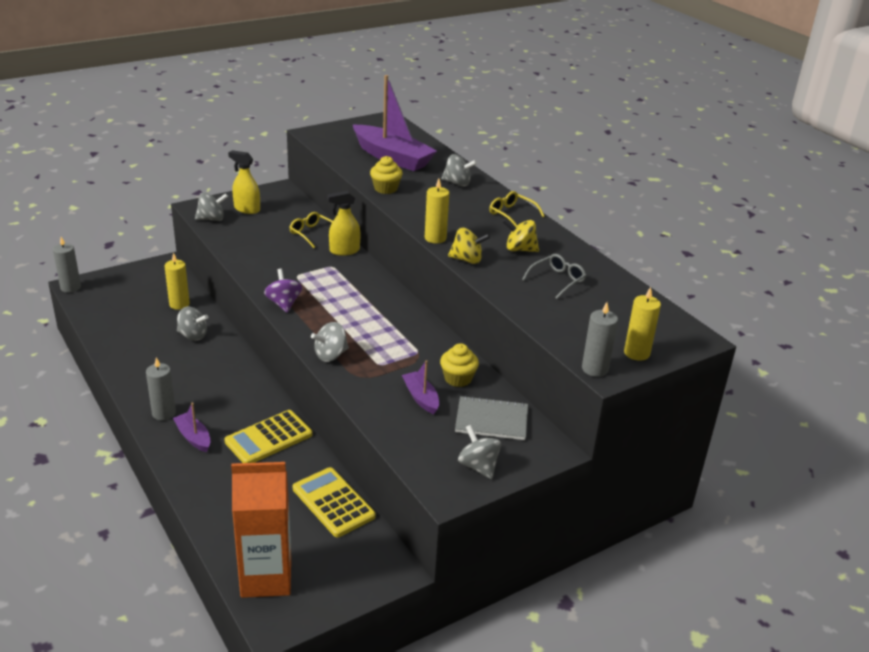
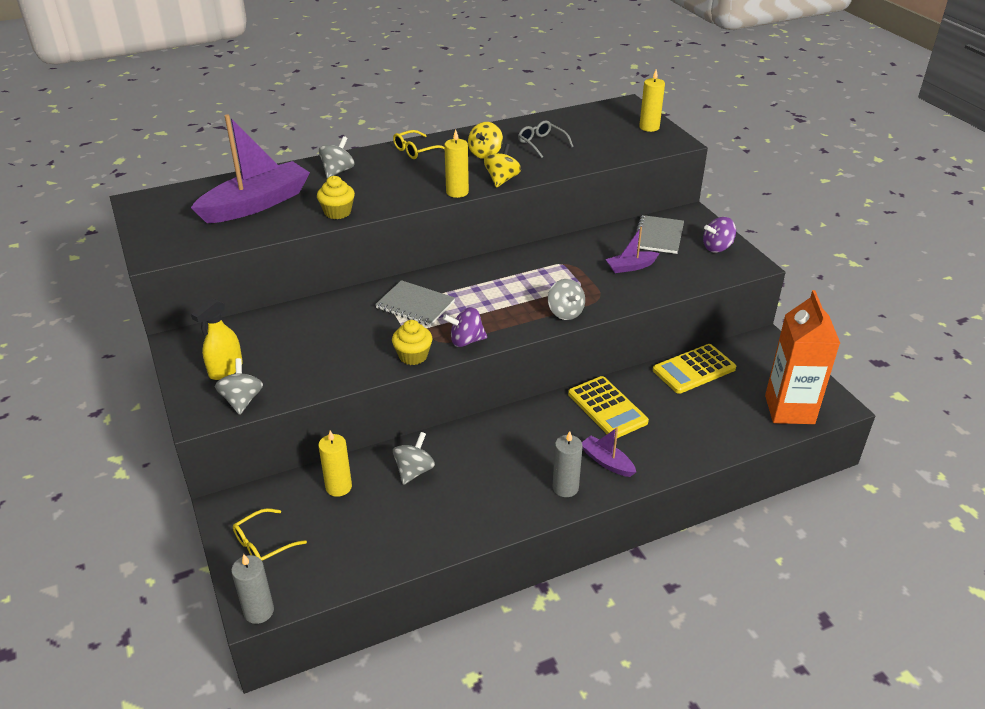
camera: 80 degrees left, 5 degrees up
(193, 437) = (607, 462): purple boat -> purple boat turned 75 degrees clockwise
(312, 234) = (312, 318): yellow glasses -> yellow glasses (263, 544)
(335, 276) = (415, 305): none -> grey notebook
(344, 251) = (360, 297): yellow spray bottle -> none
(458, 378) = (602, 246): yellow cupcake -> yellow cupcake (413, 356)
(478, 466) = (717, 247): grey spinning top -> purple spinning top
(595, 369) = (672, 145): grey candle -> none

